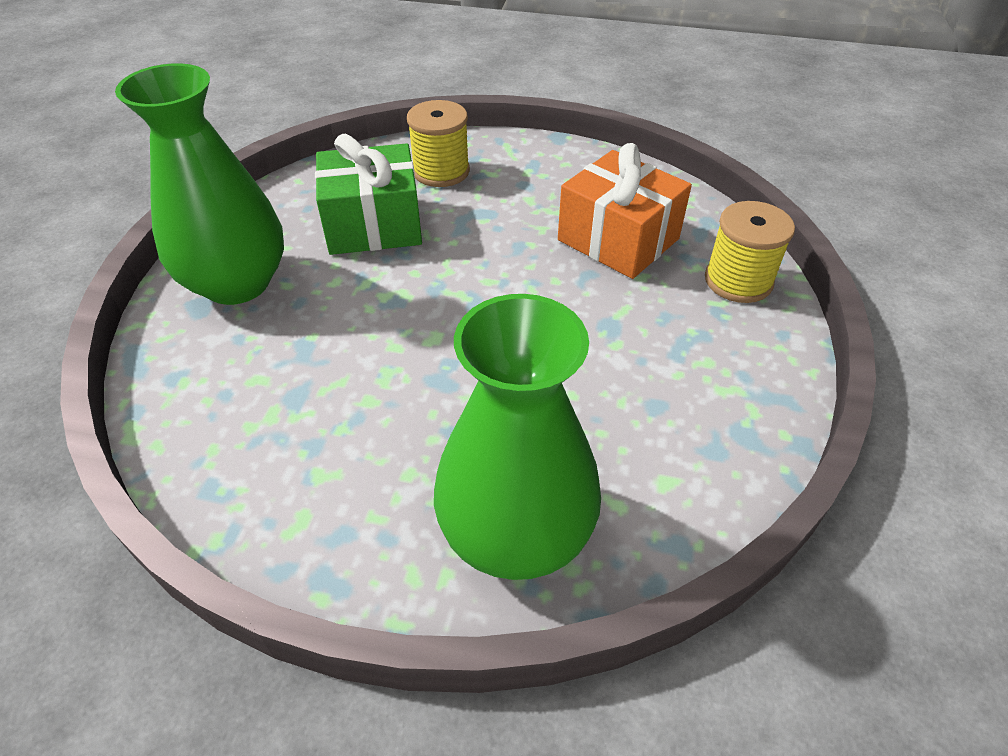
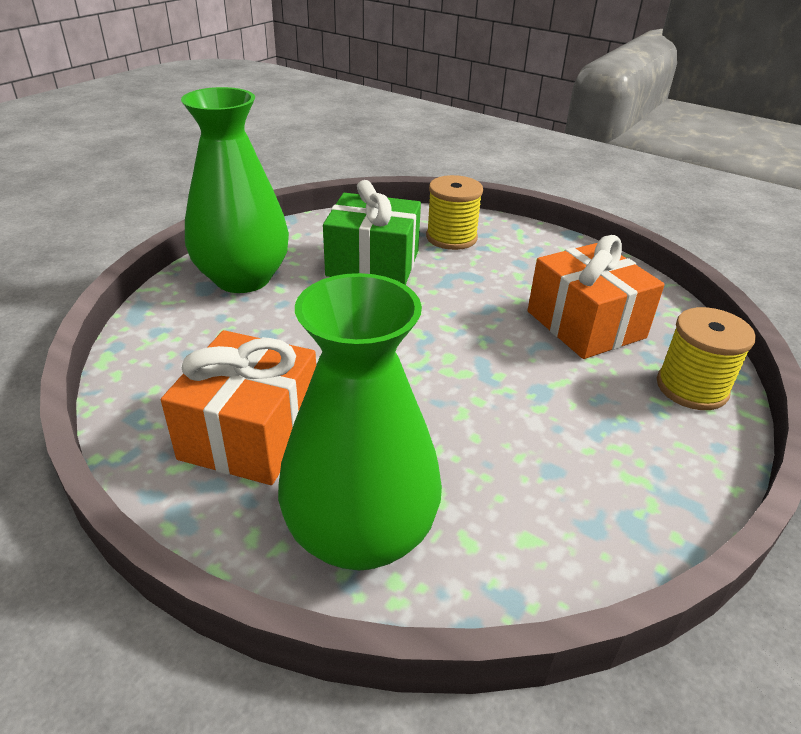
camera: 20 degrees right, 10 degrees down
(350, 465) = (251, 433): none -> orange gift

